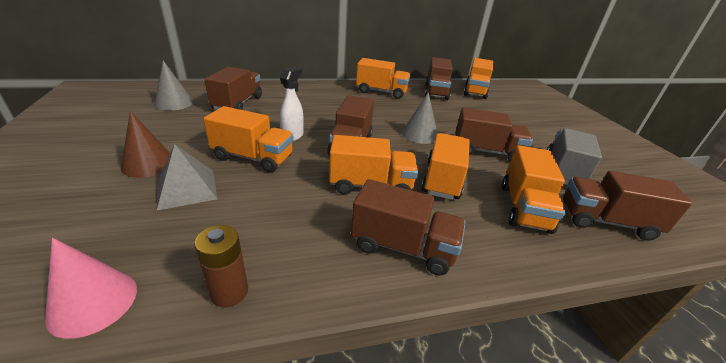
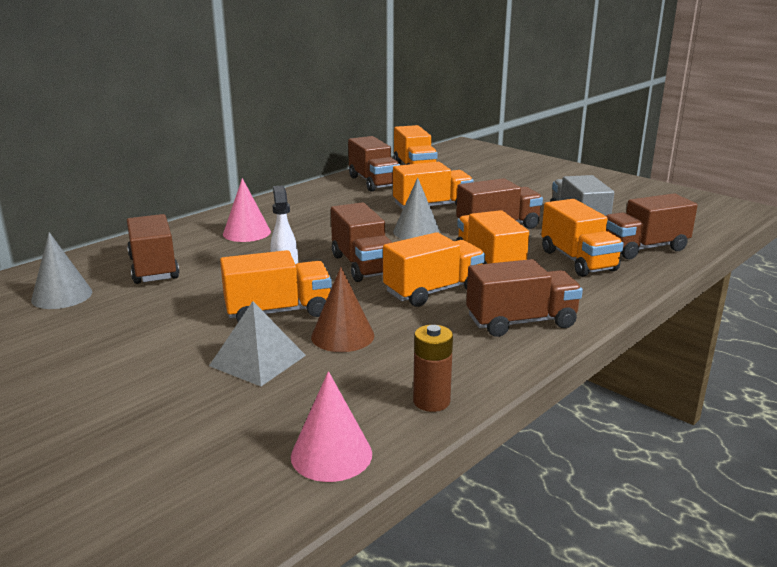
camera: 30 degrees left, 10 degrees down
(148, 164) = (167, 359): brown cone -> brown cone (342, 336)
(316, 99) = (246, 232): none -> pink cone
(381, 92) = (312, 201): orange truck -> orange truck (432, 206)

